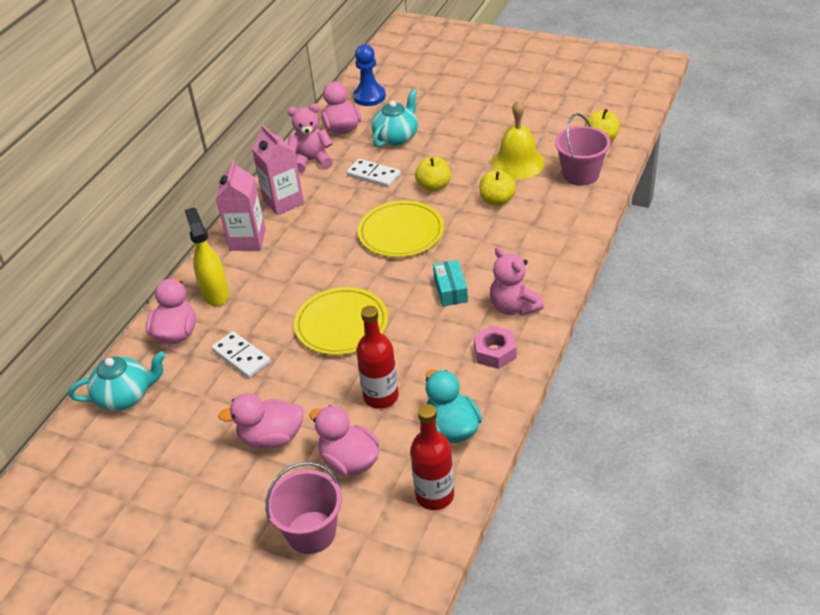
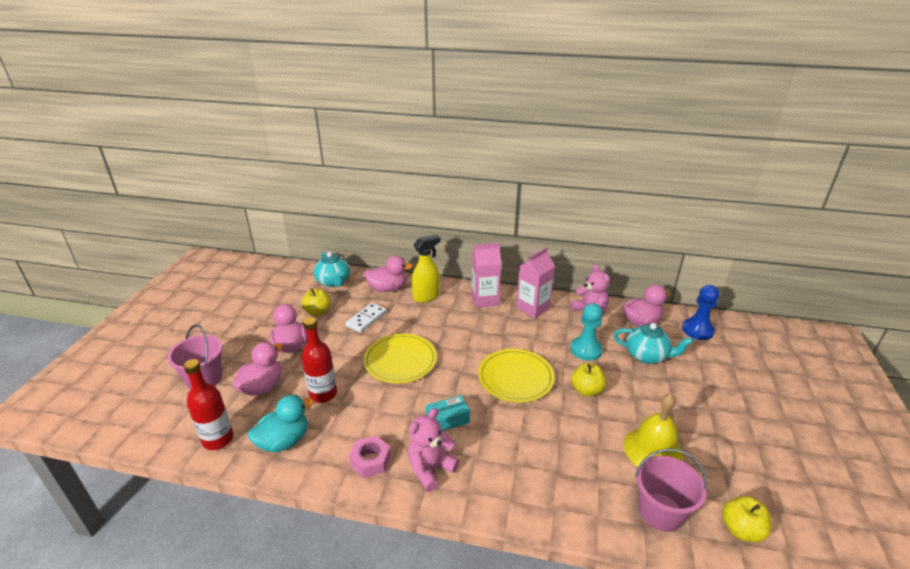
camera: 75 degrees right, 10 degrees down
(373, 175) = (586, 350): white domino -> turquoise pawn
(497, 200) = (583, 439): yellow apple -> yellow apple (318, 312)

